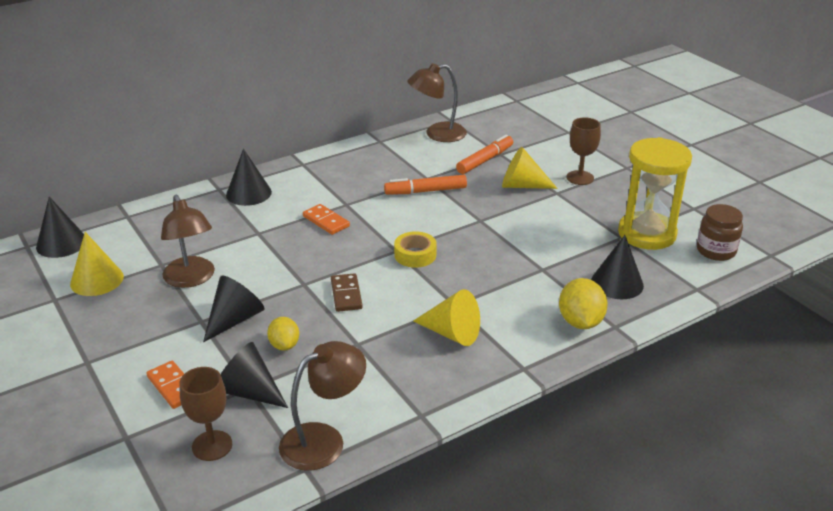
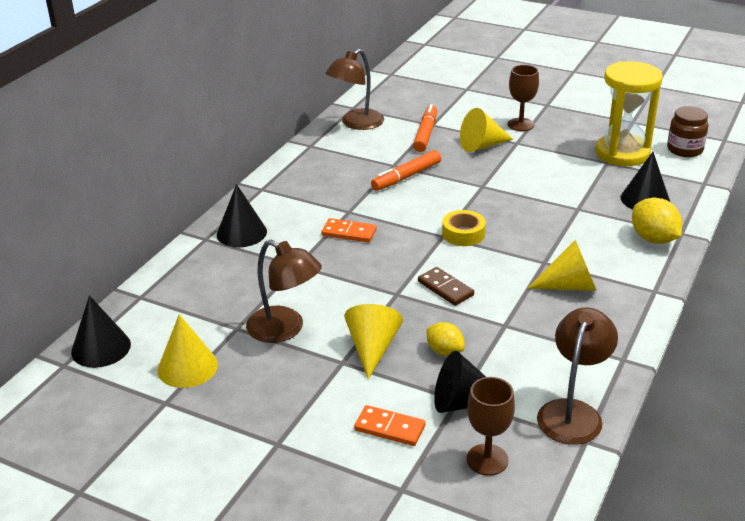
camera: 30 degrees left, 0 degrees up
(234, 319) = (372, 348): black cone -> yellow cone

